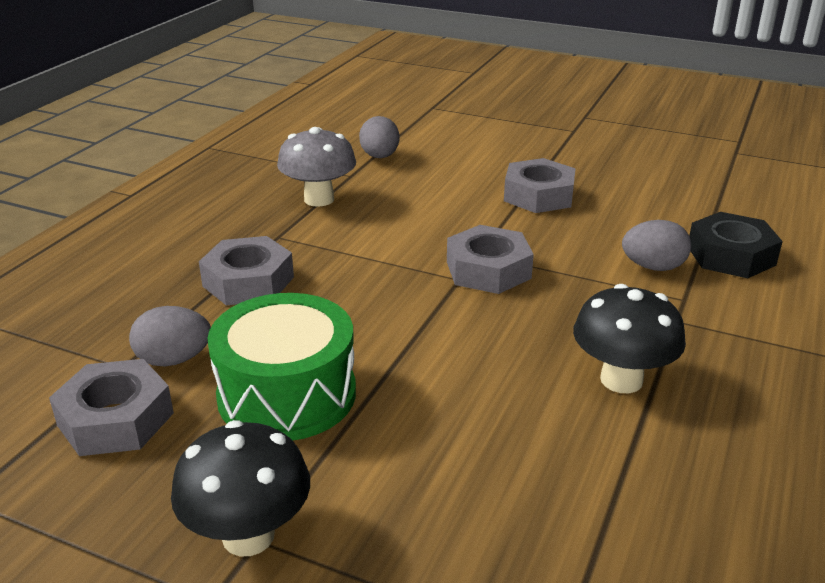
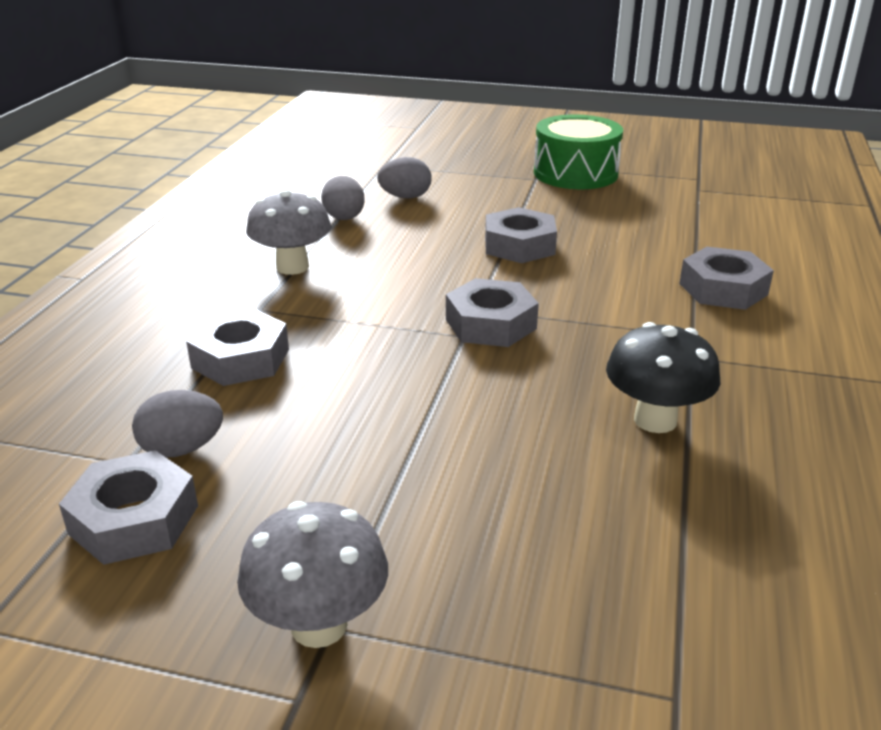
camera: 10 degrees left, 0 degrees up
(248, 536) = (319, 625): black mushroom -> grey mushroom
(287, 394) = (317, 472): green drum -> green drum (575, 173)
(653, 267) = (652, 307): grey egg -> grey egg (405, 197)
(730, 255) = (723, 289): black nut -> grey nut

